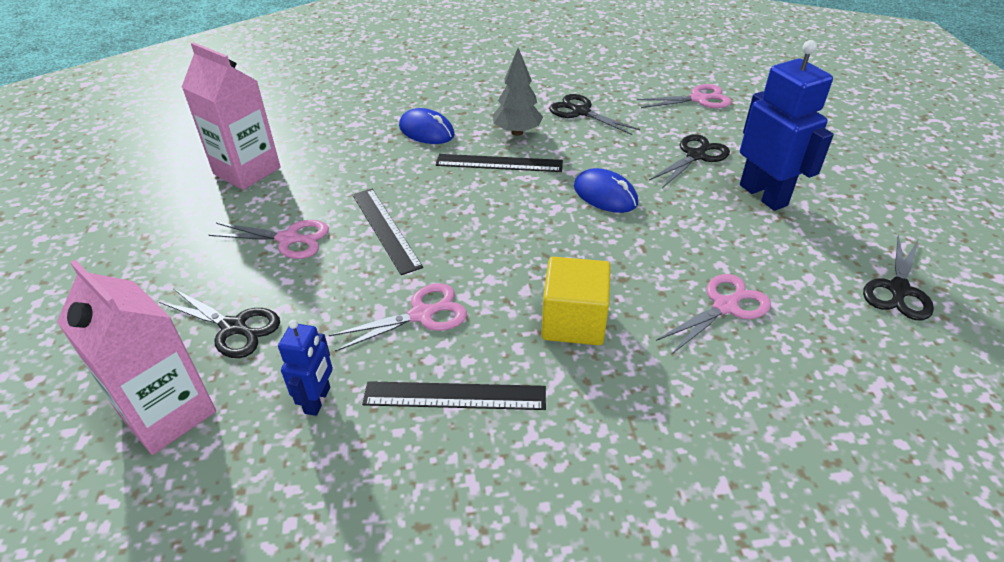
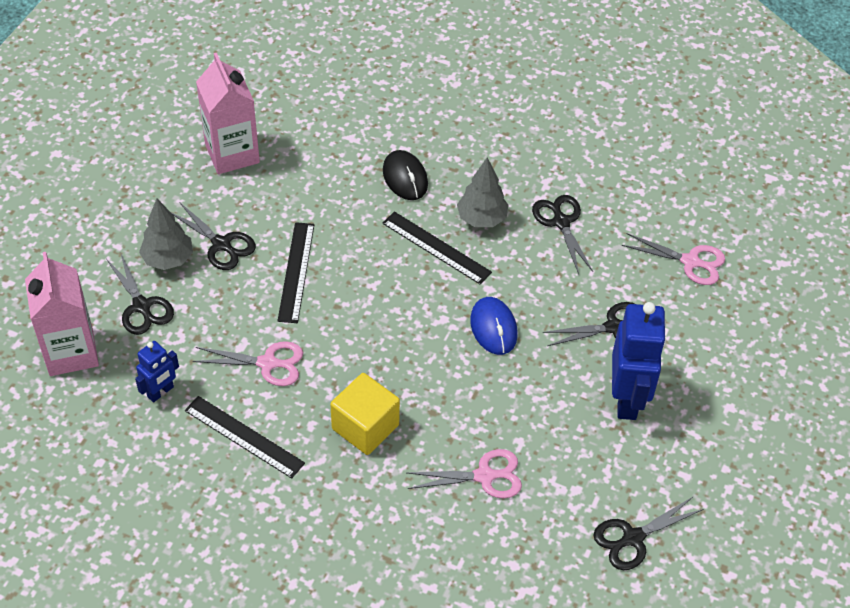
camera: 30 degrees right, 10 degrees up
(237, 274) = (168, 259): none -> grey tree
(288, 239) = (221, 244): pink scissors -> black scissors
(426, 131) = (405, 178): blue mouse -> black mouse

